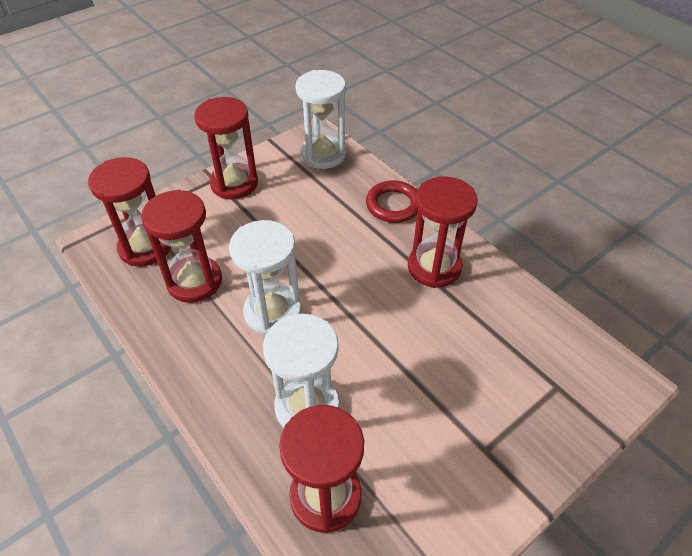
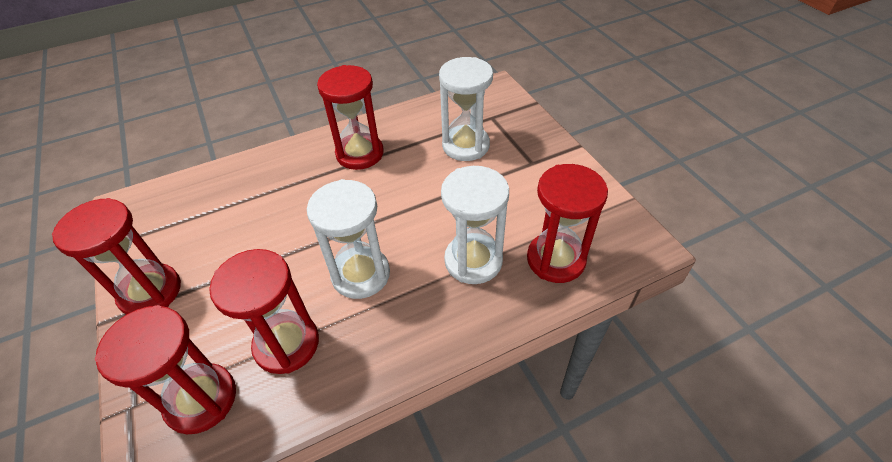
camera: 75 degrees left, 0 degrees up
(323, 154) = (163, 204): white hourglass -> white hourglass (465, 145)
(393, 205) = (272, 164): red ring -> none

